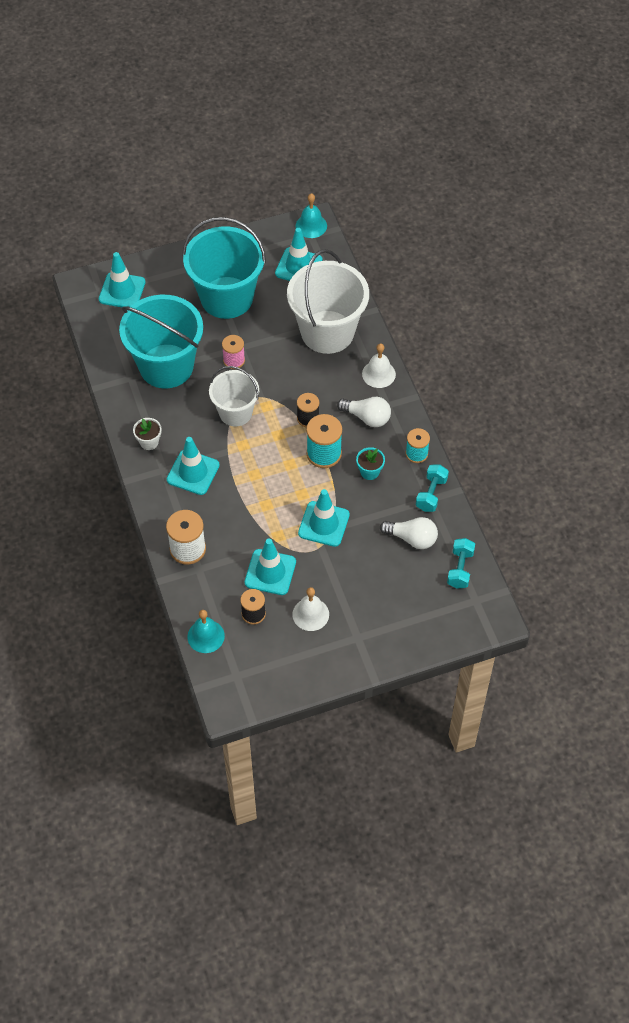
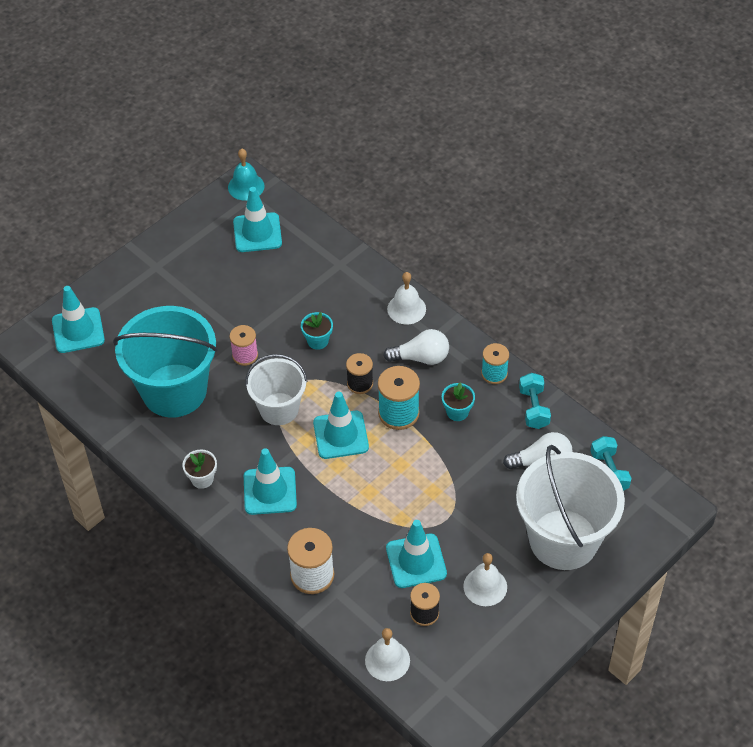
camera: 25 degrees left, 5 degrees down
(206, 636) = (387, 660): turquoise bell -> white bell
(226, 297) = (198, 293): turquoise bucket -> none
(295, 371) = (318, 341): none -> turquoise flower pot
(324, 524) = (442, 486): turquoise traffic cone -> turquoise traffic cone (340, 435)
(327, 332) = (327, 287): white bucket -> white bucket (563, 539)

